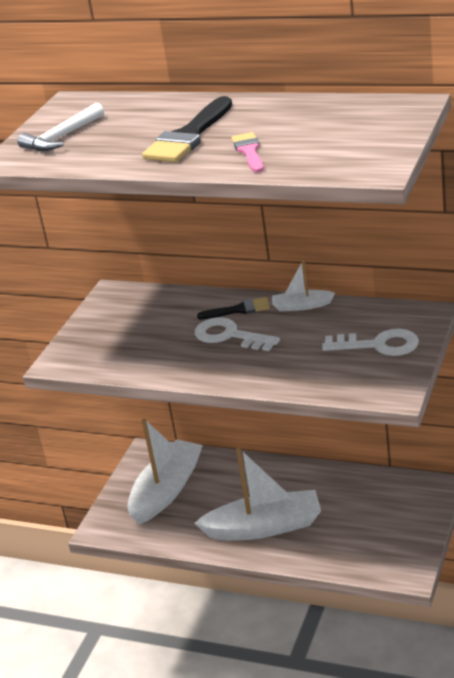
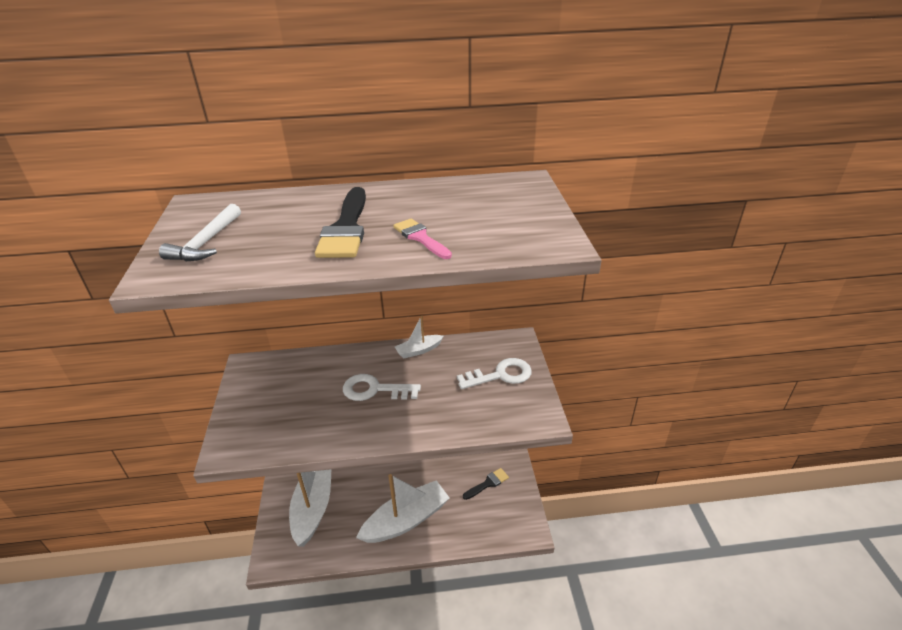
camera: 30 degrees left, 5 degrees up
(239, 310) = (369, 363): black brush -> black brush (488, 483)

